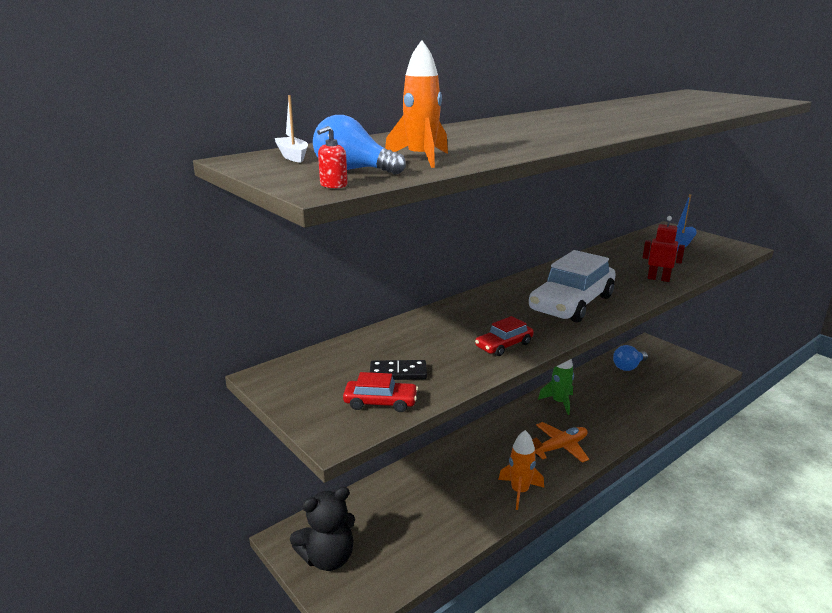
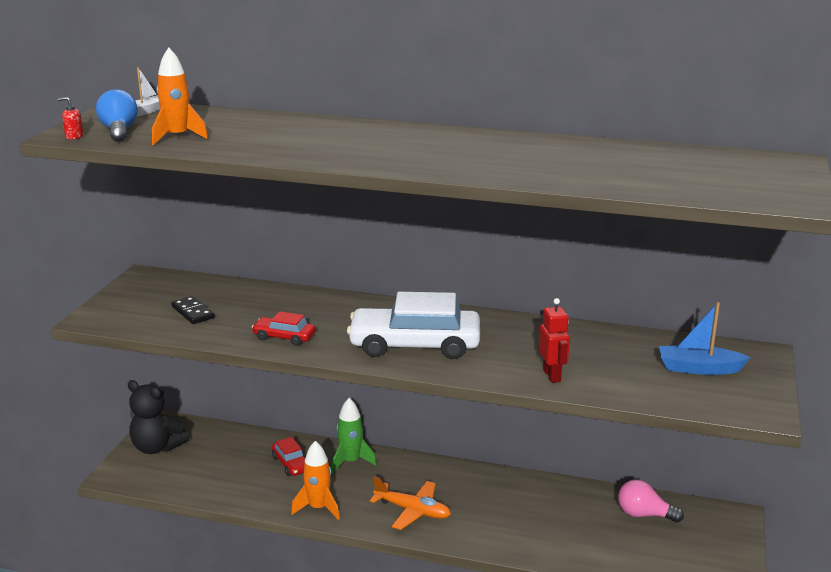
camera: 55 degrees right, 0 degrees up
(380, 402) = (144, 319): red car -> red car (291, 464)
(559, 402) = (497, 488): green rocket -> green rocket (351, 462)
(628, 367) = (644, 514): blue light bulb -> pink light bulb

